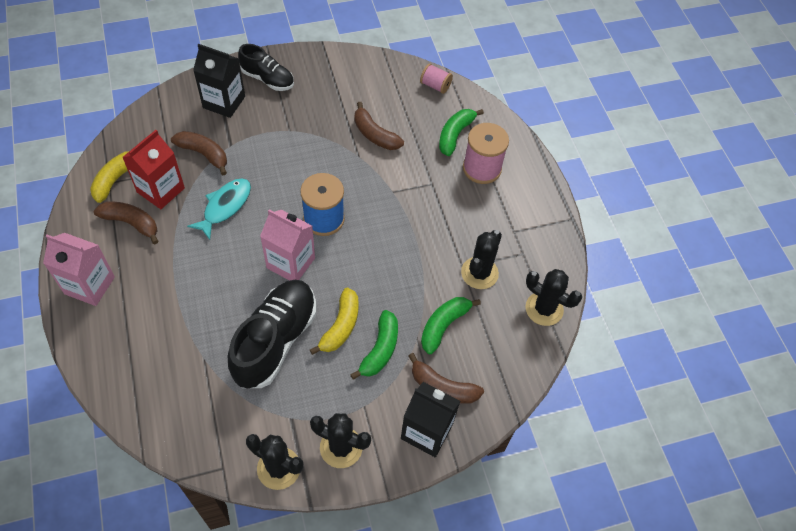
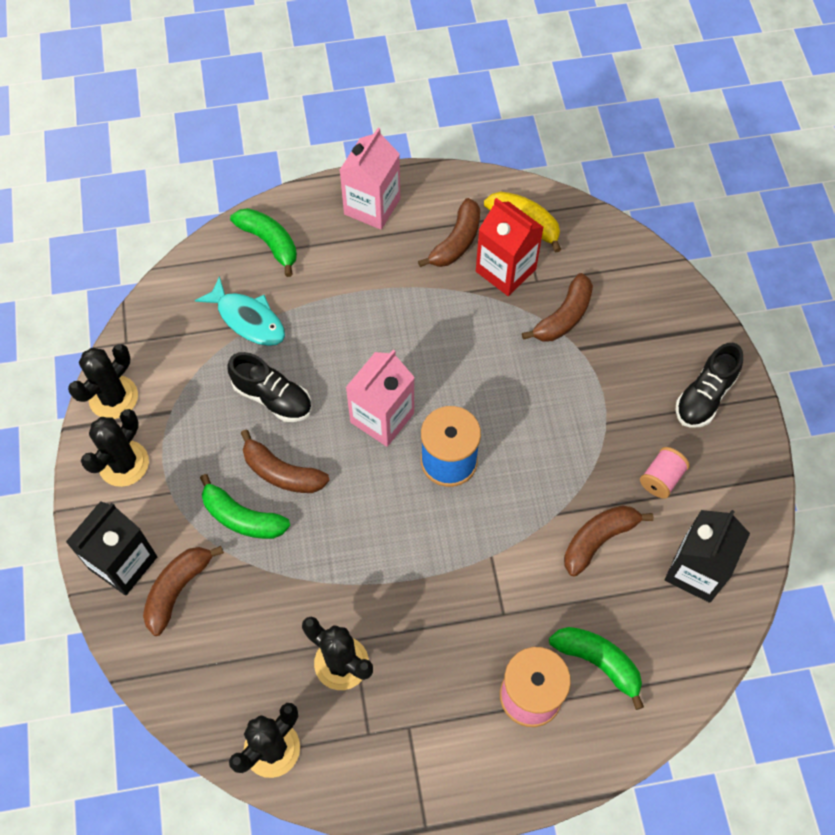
camera: 100 degrees right, 5 degrees up
(224, 102) = (657, 340): black carton -> black carton (696, 570)
(225, 207) = (476, 342): turquoise fish -> turquoise fish (248, 319)
(275, 340) = (272, 397): black shoe -> black shoe, size x0.60
(340, 326) = (281, 472): yellow banana -> brown banana
(435, 85) = (703, 643): pink spool -> pink spool (661, 478)
(444, 325) = (265, 602): green banana -> green banana (269, 243)

